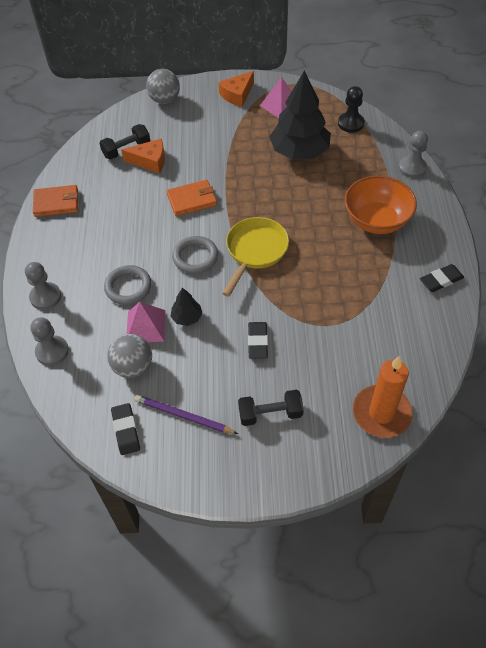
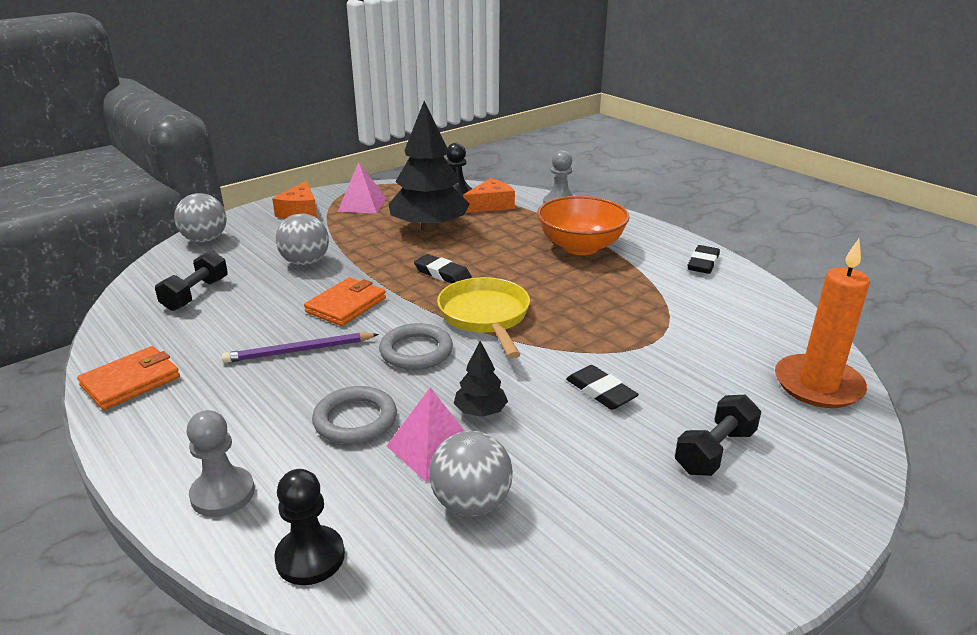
camera: 40 degrees left, 25 degrees down
(52, 351) = (310, 557): grey pawn -> black pawn
(126, 430) = (558, 589): black eraser -> black eraser (442, 274)
(150, 161) = (244, 293): orange cheese -> orange cheese (490, 205)
(184, 416) = (617, 518): purple pencil -> purple pencil (299, 351)
(201, 150) = (305, 262): none -> grey ball

